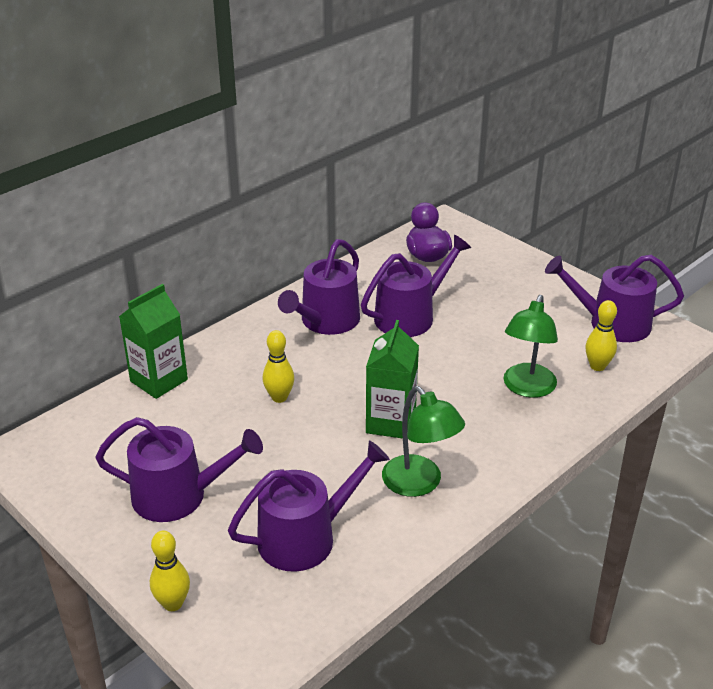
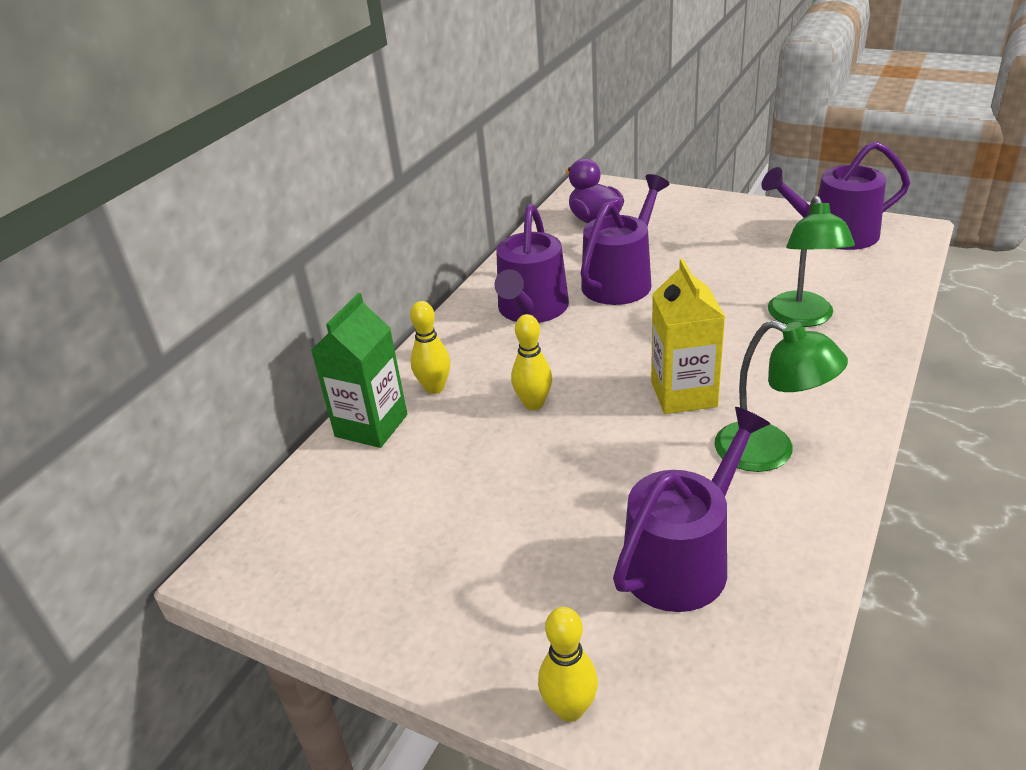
camera: 15 degrees left, 0 degrees up
(178, 495) = (484, 558): purple watering can -> none
(391, 422) = (683, 394): green carton -> yellow carton
(597, 366) = (856, 277): yellow bowling pin -> yellow bowling pin (434, 388)

